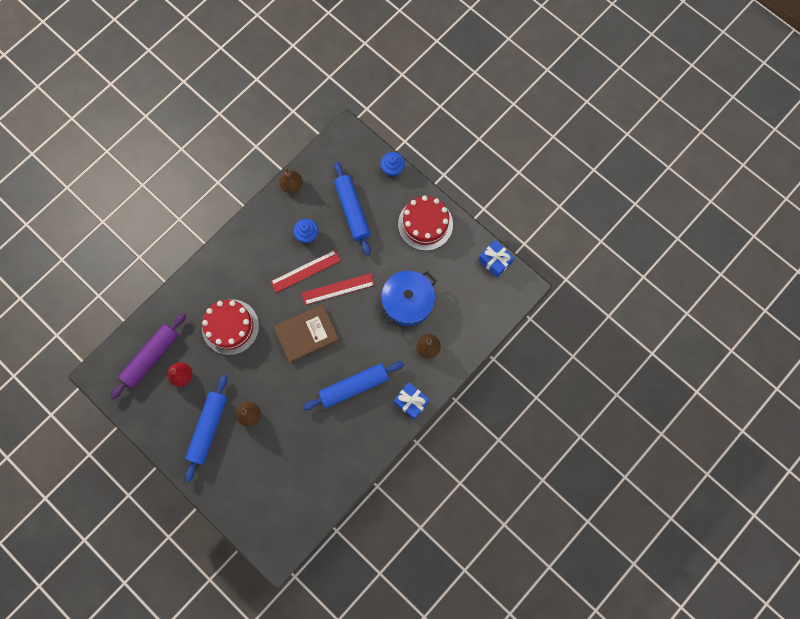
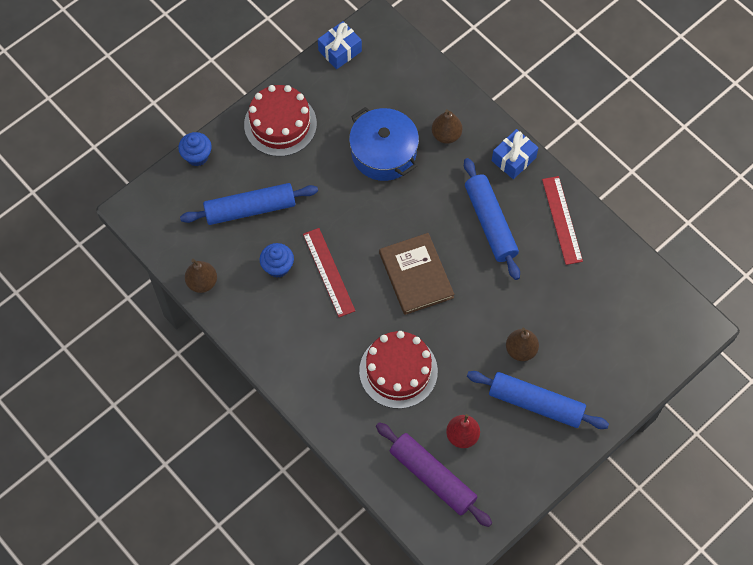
camera: 85 degrees left, 10 degrees down
(338, 289) = (357, 234): red ruler -> red ruler (561, 220)

